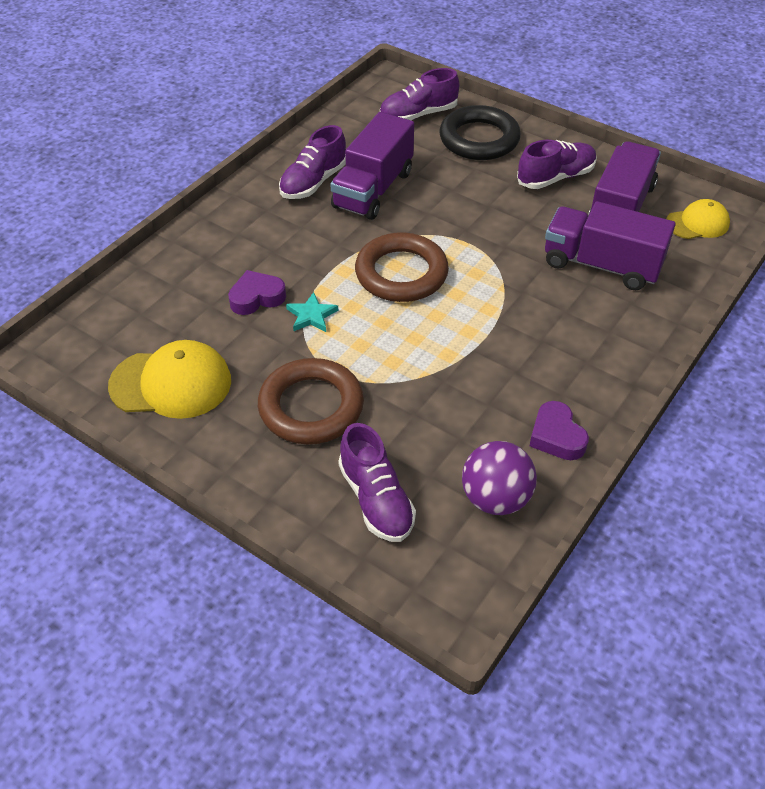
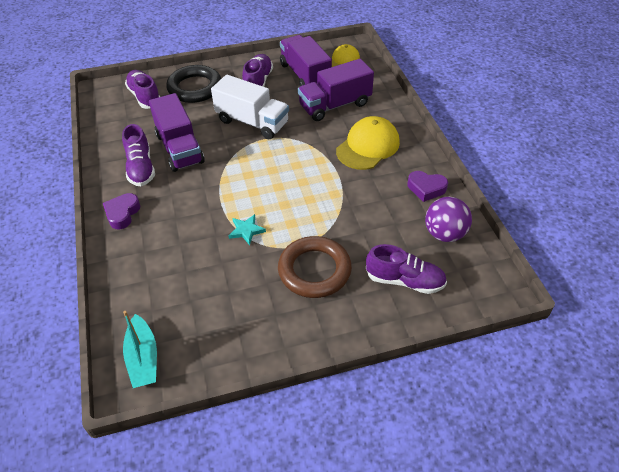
camera: 50 degrees left, 0 degrees up
(80, 345) = (143, 358): none -> turquoise boat
(171, 383) = (229, 326): yellow cap -> yellow cap (368, 146)
(256, 297) = (204, 246): purple heart -> purple heart (122, 213)
(401, 273) = (257, 176): brown ring -> none
(418, 115) = (144, 97): purple shoe -> purple shoe turned 135 degrees clockwise
(481, 216) = (252, 122): none -> white truck

